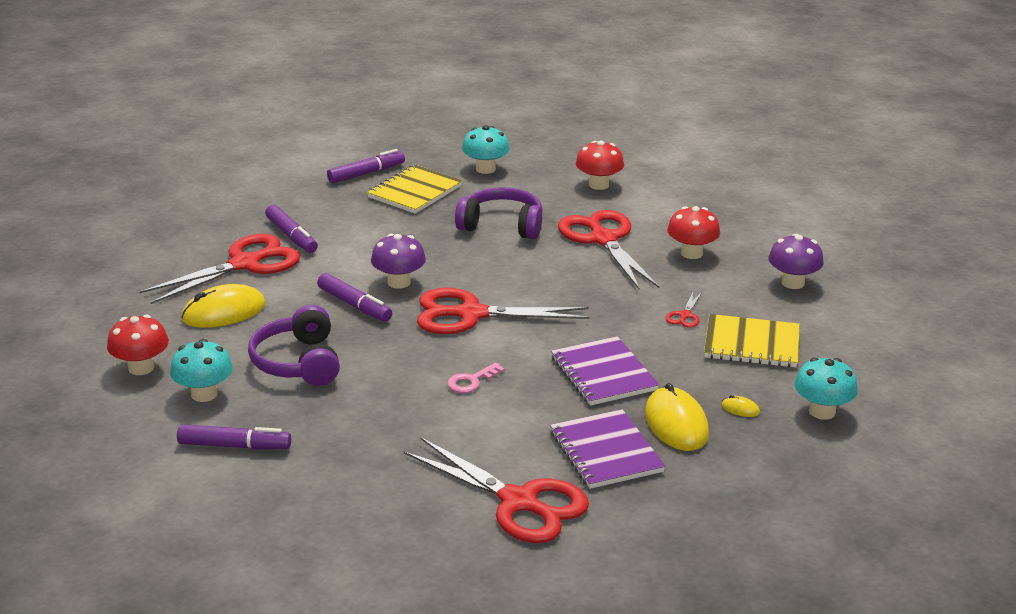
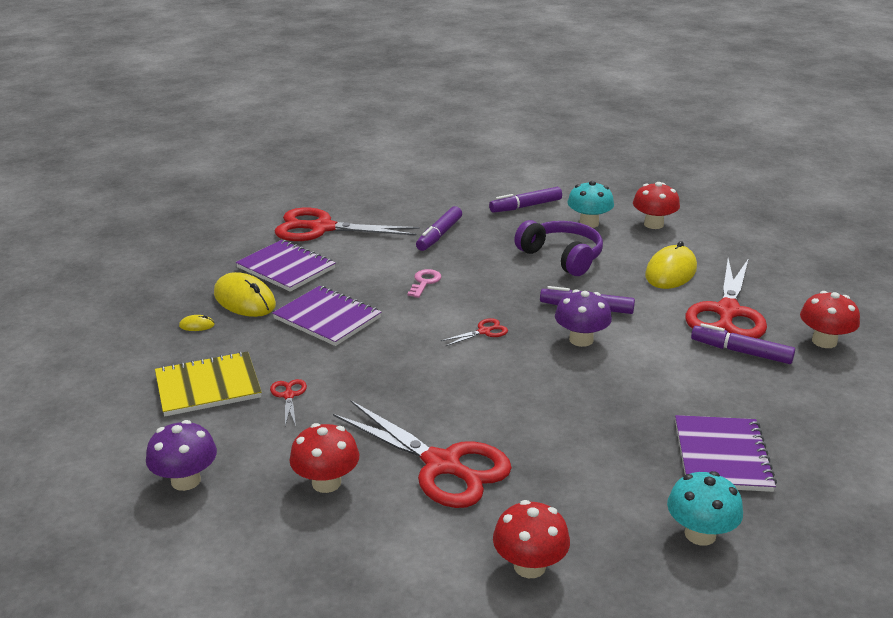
camera: 150 degrees right, 0 degrees up
(217, 223) = (824, 341): none -> red mushroom
(366, 173) = (813, 463): purple marker -> purple marker (439, 235)
(414, 192) = (722, 456): yellow notebook -> purple notebook
(471, 314) = (484, 331): red scissors -> red scissors, size x0.41
(502, 225) = (570, 442): purple headphones -> none
(822, 411) = (124, 344): turquoise mushroom -> none

